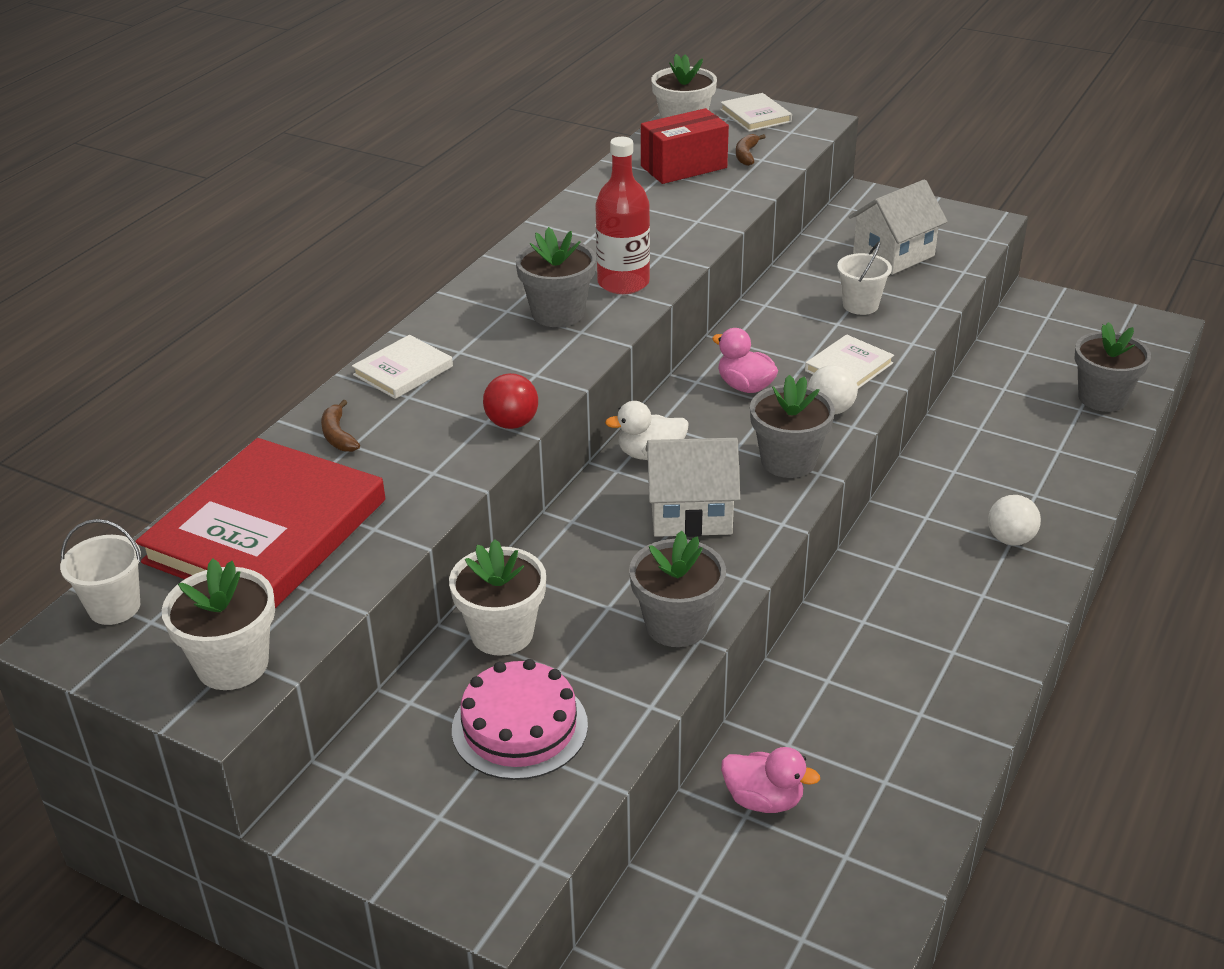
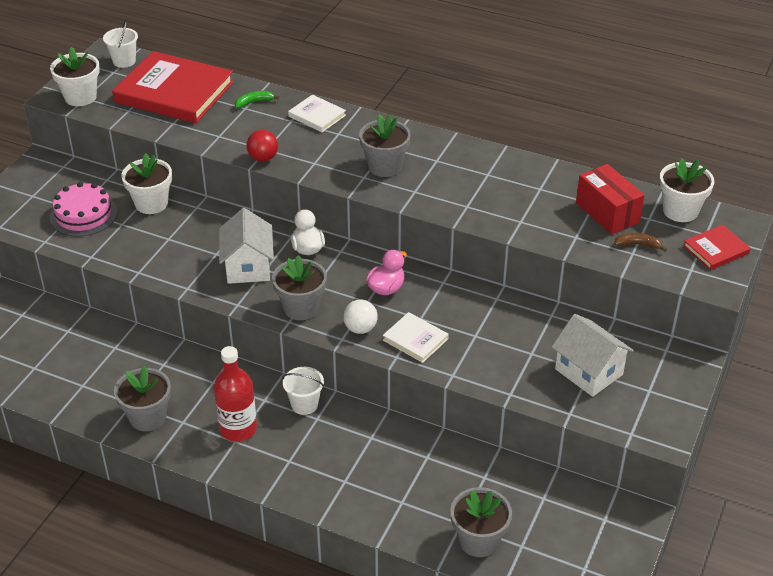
camera: 85 degrees right, 5 degrees up
(338, 435) = (254, 102): brown banana -> green banana
(623, 283) = (426, 191): red bottle -> red bottle (238, 429)
(676, 625) = (150, 263): grey flower pot -> grey flower pot (147, 417)
(755, 116) = (716, 250): white book -> red book
(763, 800) = (77, 337): pink duck -> none
(860, 305) = (503, 349): white bucket -> white bucket (304, 404)
(1010, 539) = (292, 461): white ball -> none

